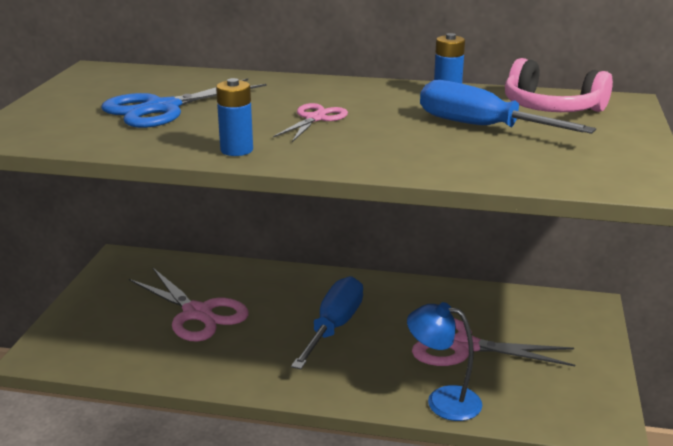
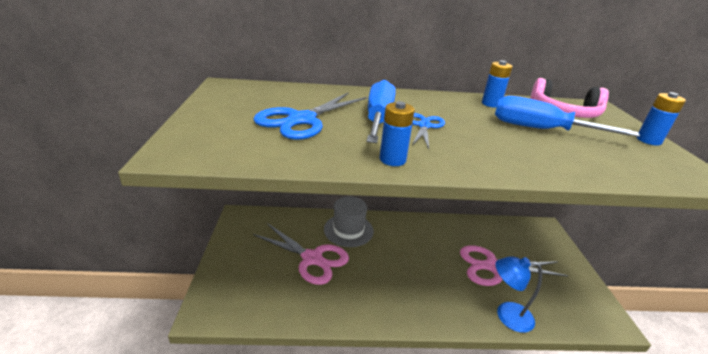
camera: 15 degrees left, 5 degrees up
(266, 285) = (348, 230): none -> grey hat
(315, 118) = (424, 126): pink scissors -> blue scissors
(334, 327) = (408, 260): blue screwdriver -> blue screwdriver (378, 118)
(635, 144) = (648, 140): none -> blue battery

